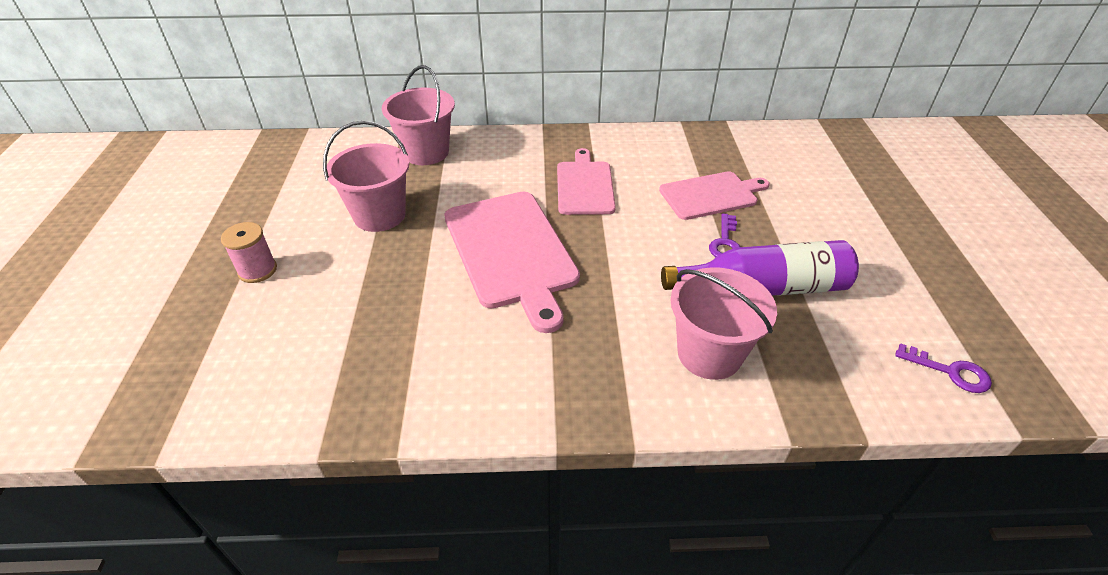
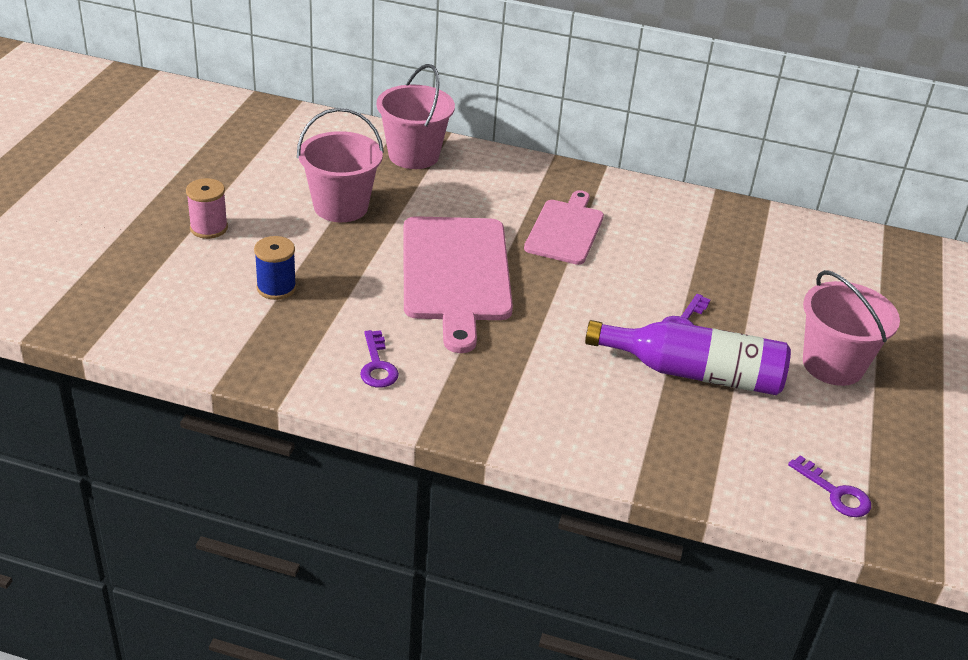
camera: 15 degrees right, 5 degrees down
(347, 315) = (276, 288): none -> blue spool
(480, 371) = (377, 365): none -> purple key
(709, 354) = (601, 412): pink bucket -> pink bucket (833, 365)
(711, 195) = (698, 273): pink cutting board -> none

